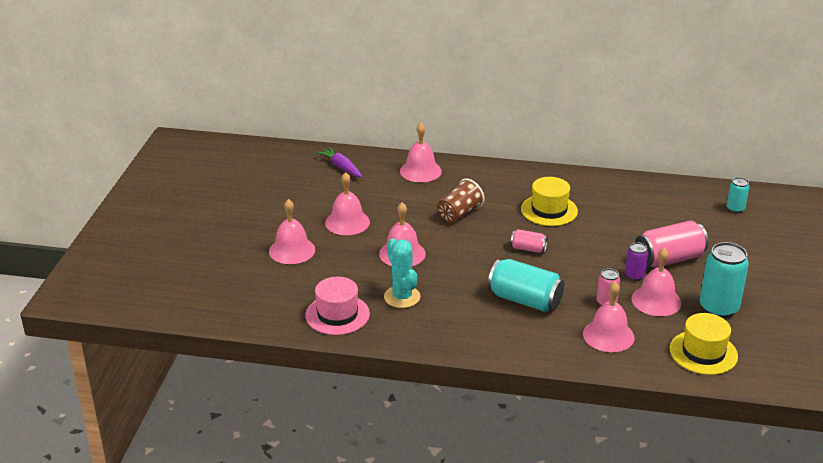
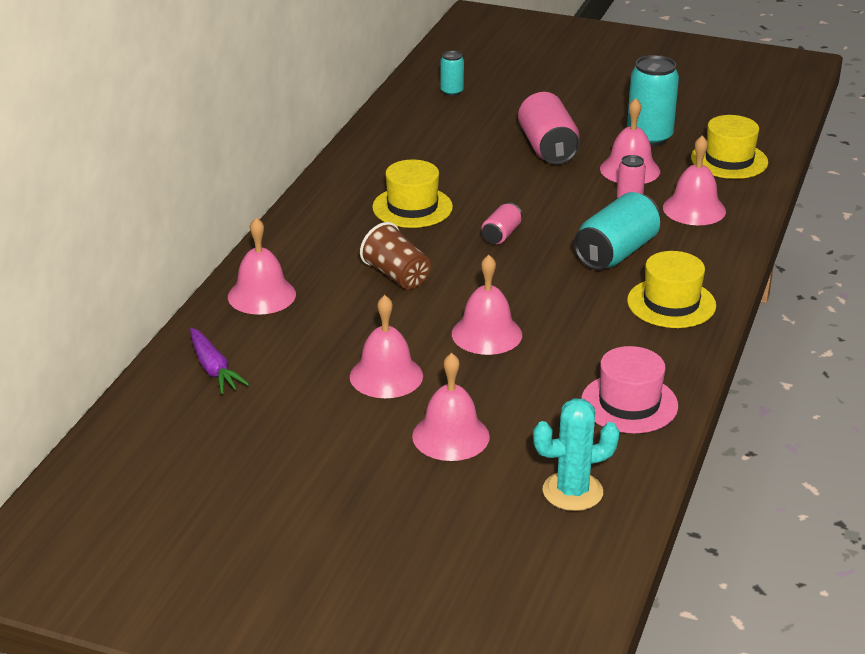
camera: 80 degrees left, 0 degrees up
(341, 167) = (213, 369): purple carrot -> purple carrot turned 90 degrees counterclockwise
(402, 297) = (595, 344): turquoise cactus -> turquoise cactus (572, 491)
(464, 328) = (671, 303): none -> yellow hat
(634, 276) = (577, 174): purple can -> none

